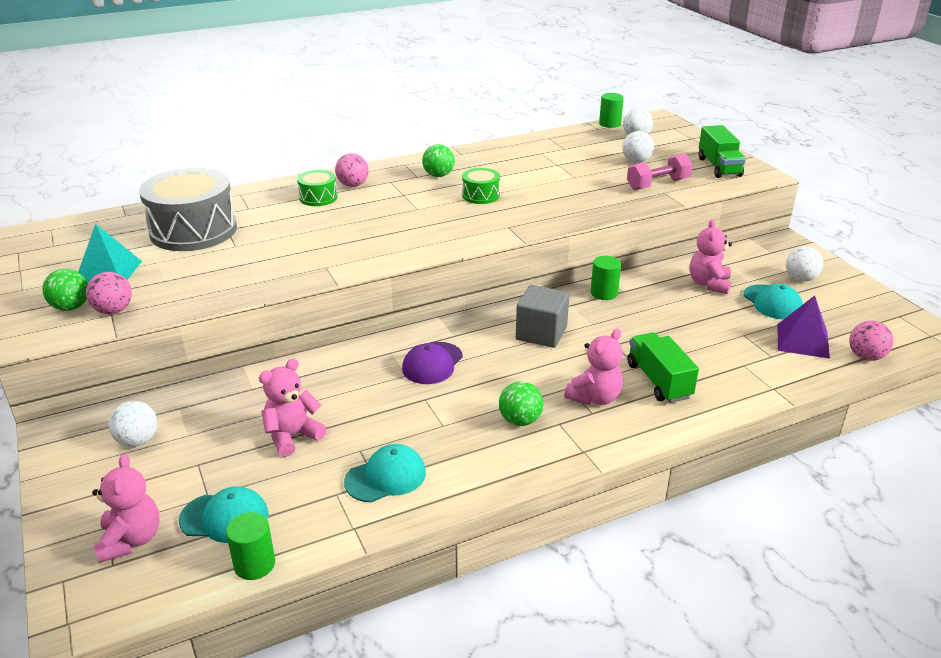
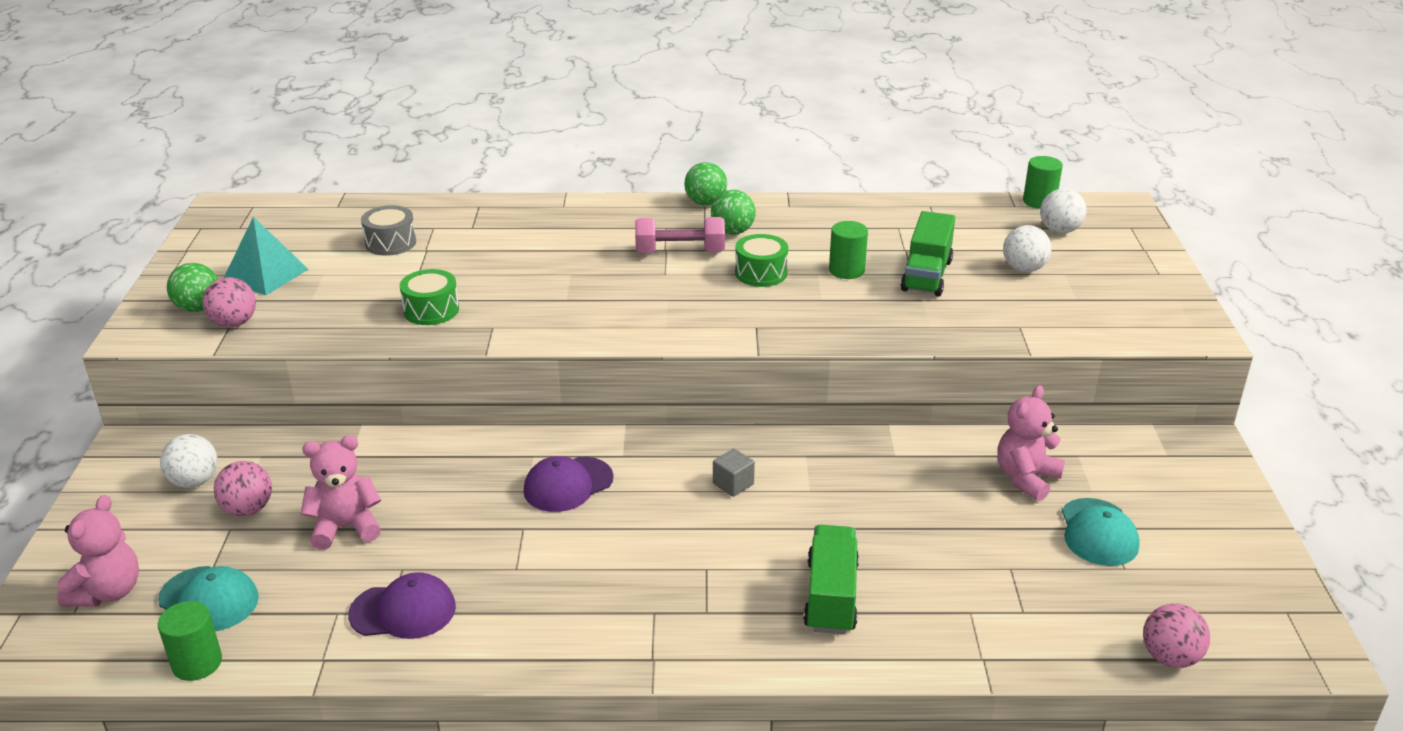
camera: 25 degrees right, 0 degrees up
(193, 230) = (390, 243): grey drum -> grey drum, size x0.48
(318, 197) = (561, 231): green drum -> green drum (431, 310)
(353, 185) = (616, 222): pink ball -> pink ball (248, 509)
(386, 477) = (403, 611): turquoise cap -> purple cap
(520, 420) = (610, 592): green ball -> green ball (705, 203)
(541, 333) = (733, 484): grey cube -> grey cube, size x0.52
(595, 397) = (727, 593): pink teddy bear -> none
(604, 293) = (864, 451): green cylinder -> green cylinder (846, 270)
(658, 184) = (1021, 312): pink dumbbell -> pink dumbbell (680, 252)
(719, 167) = (1142, 305): green truck -> green truck (926, 275)
(800, 279) = (1176, 509): white ball -> none
(802, 341) = (1092, 603): purple pyramid -> none

